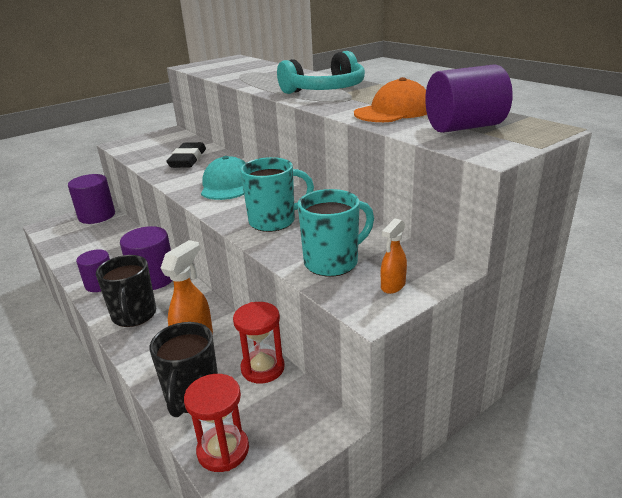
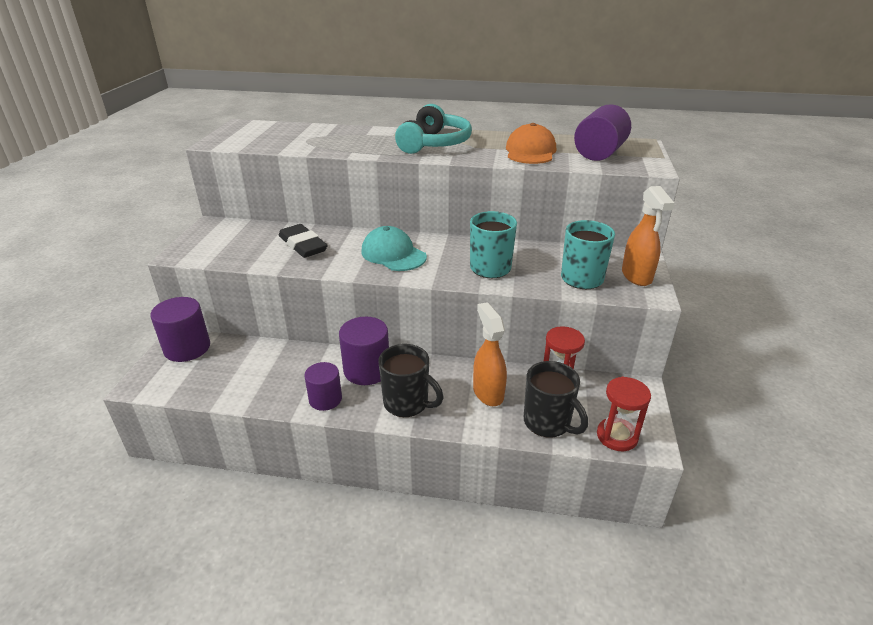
camera: 45 degrees left, 5 degrees up
(392, 286) = (636, 276): orange spray bottle -> orange spray bottle, size x1.76

